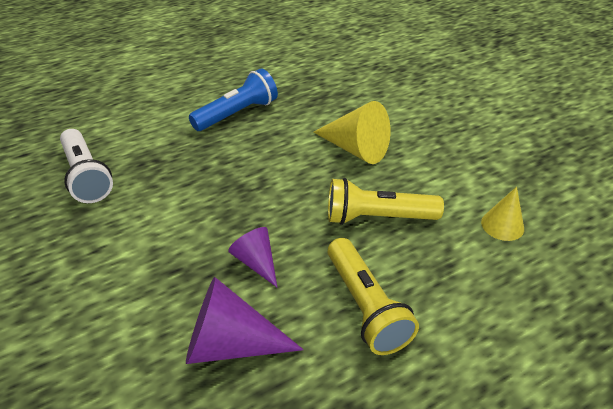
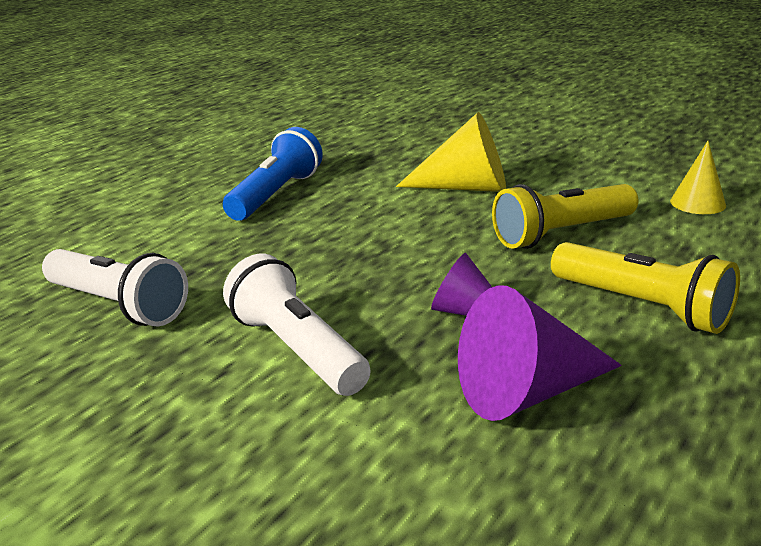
camera: 25 degrees left, 15 degrees down
(142, 251) = (297, 350): none -> white flashlight

